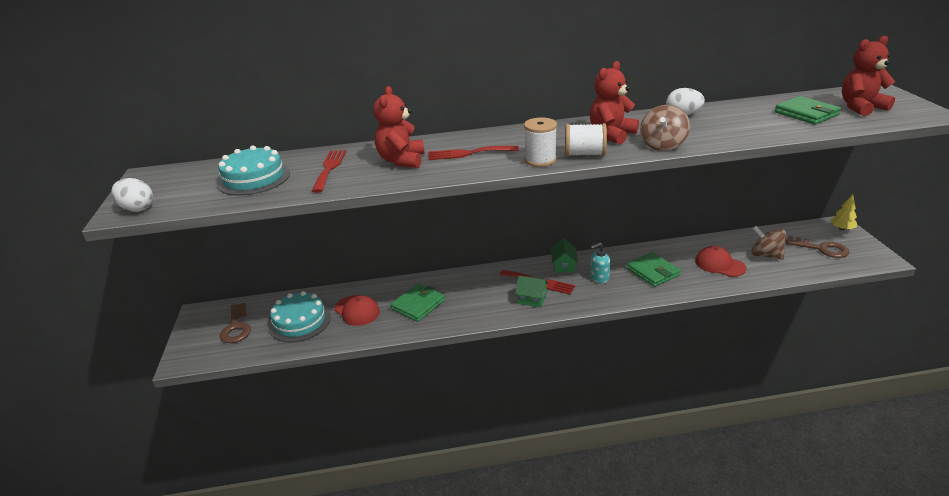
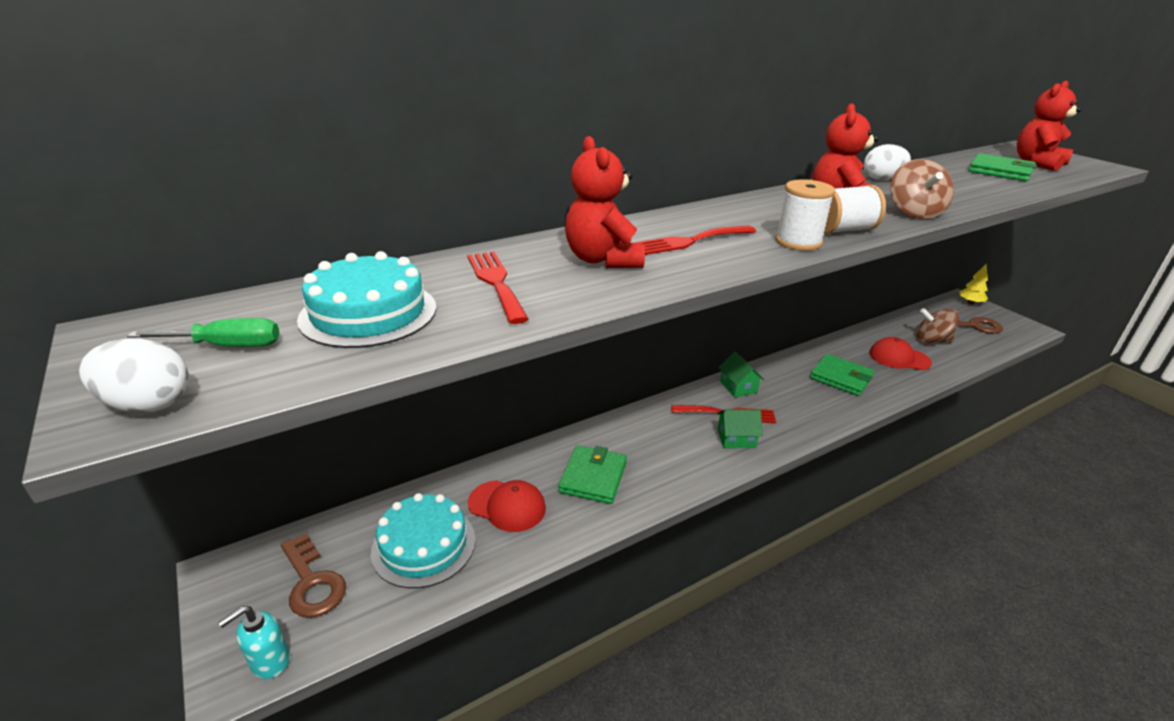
camera: 25 degrees left, 0 degrees up
(183, 187) = (227, 346): none -> green screwdriver
(599, 278) = (791, 396): turquoise soap dispenser -> turquoise soap dispenser (269, 661)

